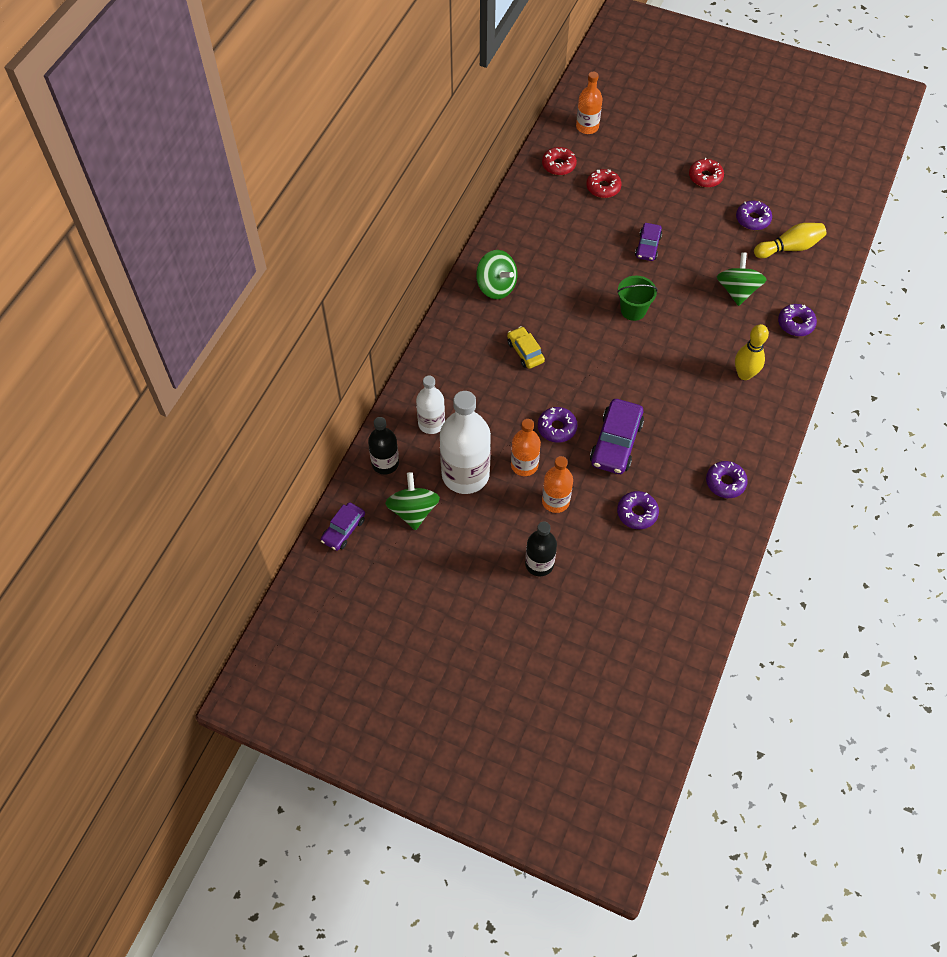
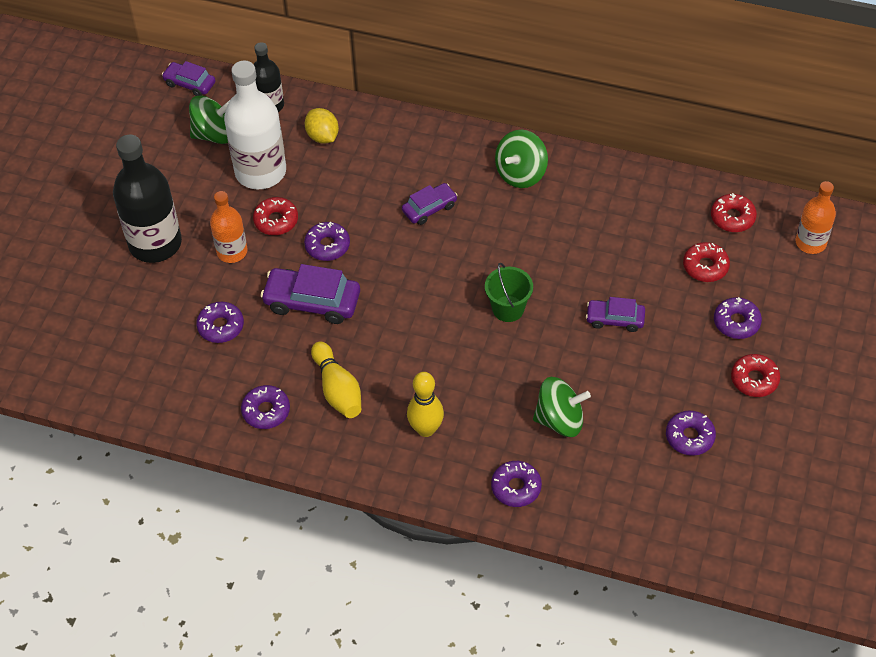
camera: 85 degrees right, 5 degrees down
(431, 423) = (322, 136): white bottle -> yellow lemon
(524, 465) = (276, 220): orange bottle -> red donut
(525, 352) = (429, 208): yellow car -> purple car
(539, 564) = (155, 243): black bottle -> black bottle, size x1.73
(655, 178) = (736, 322): none -> purple donut
(789, 248) = (647, 481): yellow bowling pin -> yellow bowling pin (337, 389)

